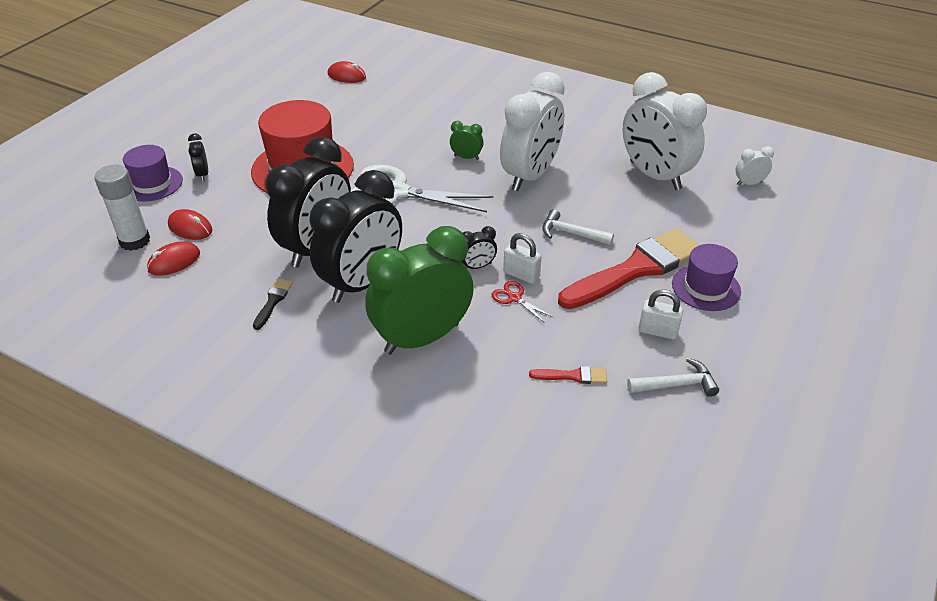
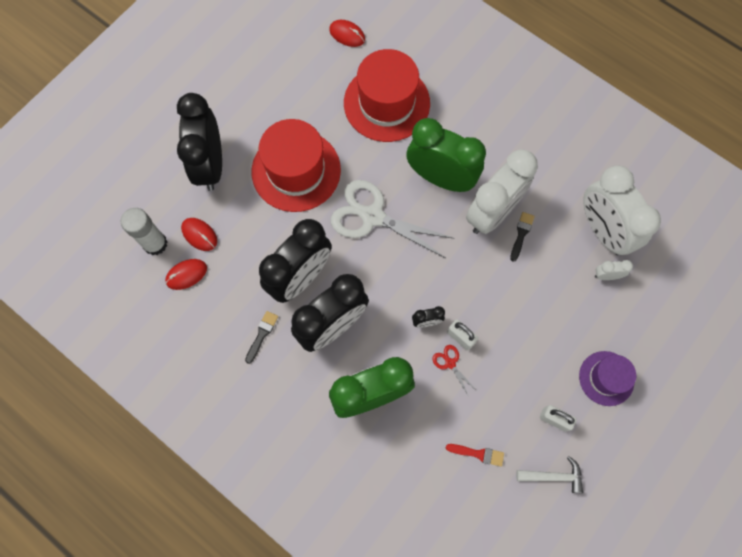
camera: 10 degrees right, 30 degrees up
(152, 184) = (168, 171): purple hat -> none
(202, 174) = (210, 165): black clock -> black clock, size x2.47
(396, 114) = (386, 103): none -> red hat
(466, 157) = (440, 178): green clock -> green clock, size x2.47
(567, 187) = (521, 234): none -> black brush
(571, 233) = (512, 294): white hammer -> none
(636, 269) = (555, 347): red brush -> none
(749, 183) = (684, 255): white clock -> white clock (606, 275)

